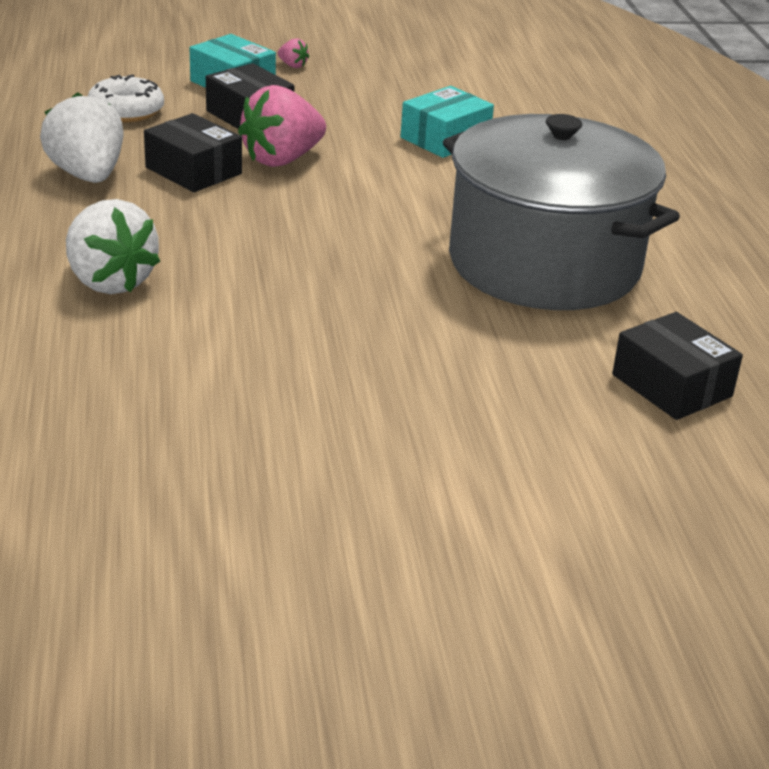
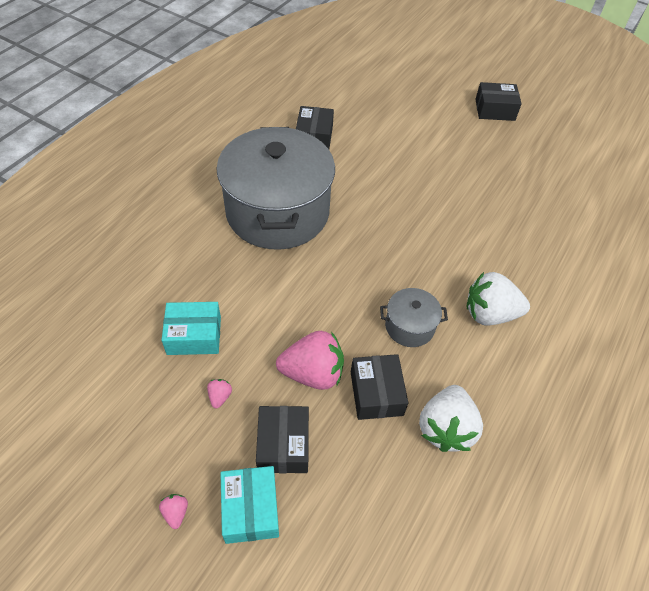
camera: 140 degrees left, 20 degrees up
(109, 281) = (490, 314): white strawberry -> white strawberry turned 90 degrees counterclockwise
(126, 111) = (364, 511): white donut -> none
(212, 229) = (409, 326): none -> grey pot
(353, 118) = (220, 397): none -> pink strawberry
(418, 665) = (495, 110): none -> black box

